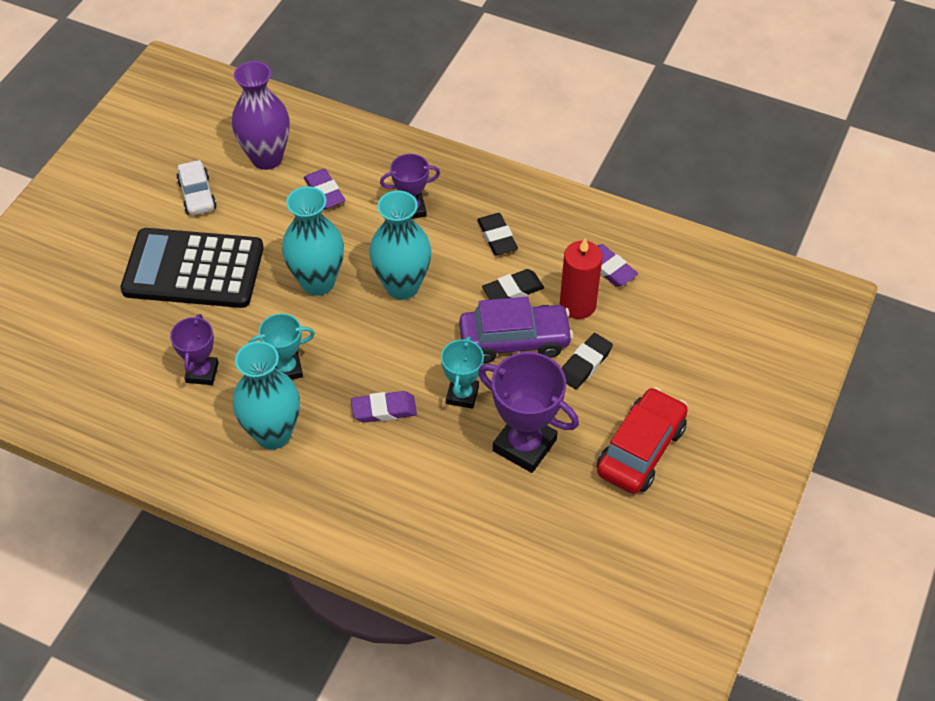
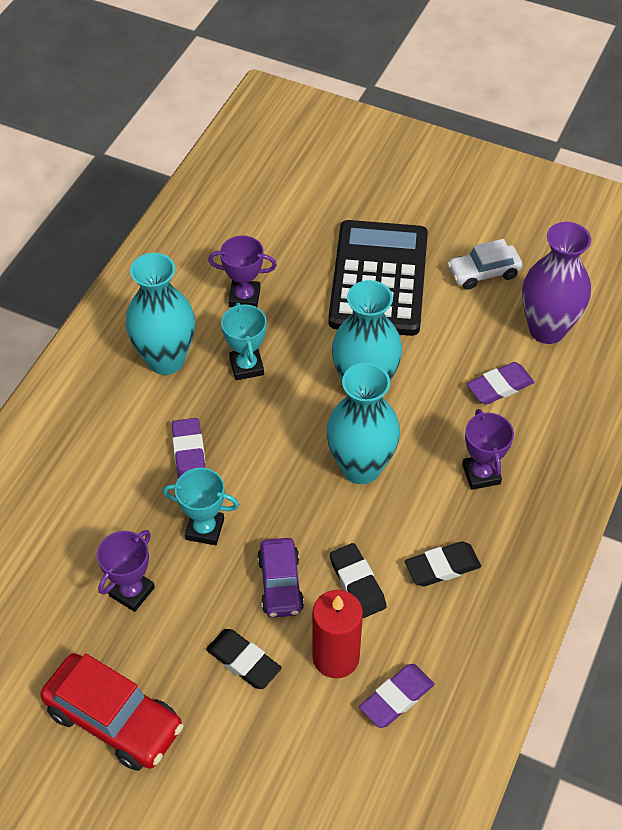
camera: 90 degrees right, 0 degrees up
(514, 340) = (280, 584): purple car -> purple car, size x0.64
(524, 445) = (131, 591): purple trophy -> purple trophy, size x0.61

